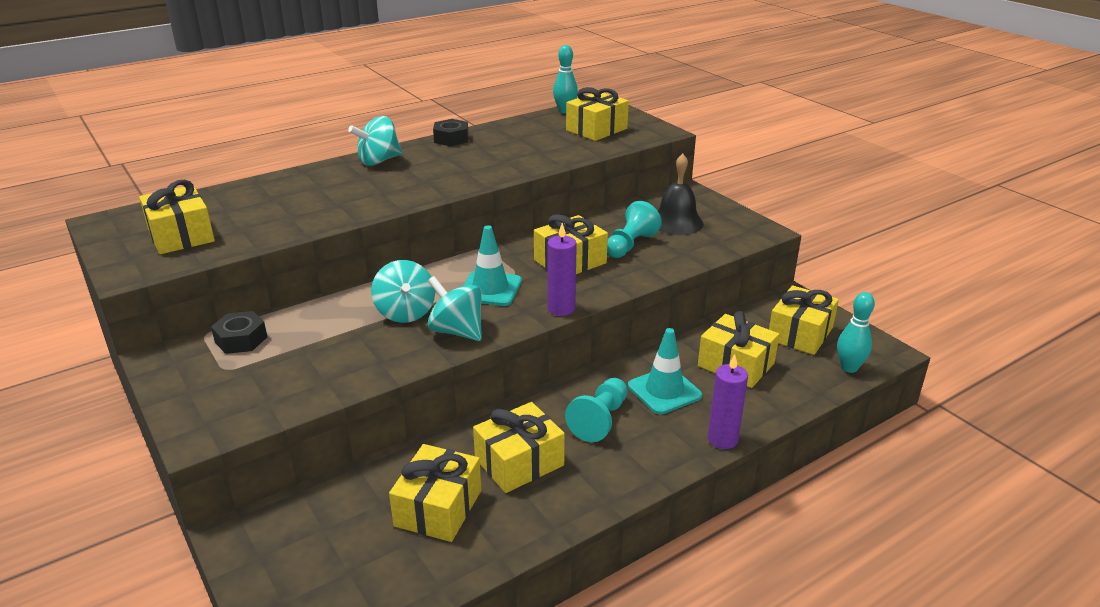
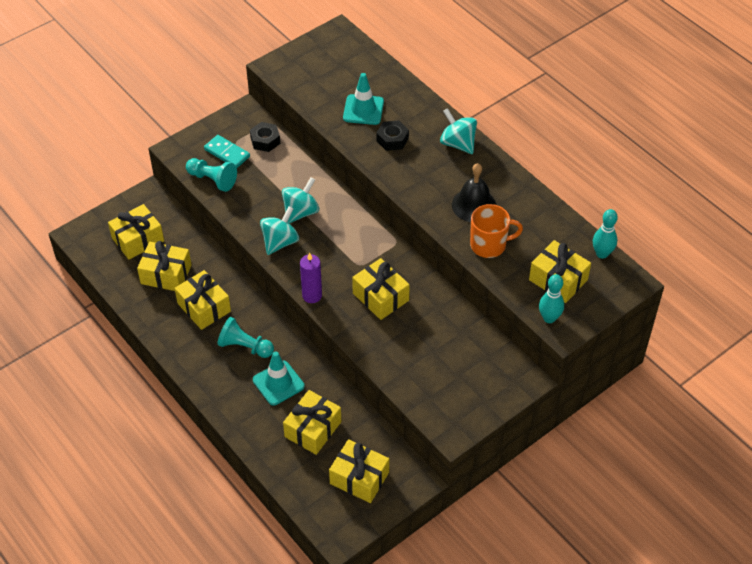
camera: 85 degrees right, 20 degrees up
(181, 235) = (322, 73): yellow gift -> yellow gift (138, 239)
(244, 377) = (227, 153): none -> turquoise domino
(405, 313) = (300, 212): turquoise spinning top -> turquoise spinning top turned 150 degrees clockwise
(451, 139) = (514, 180): black nut -> black nut (392, 139)
(490, 289) = (335, 253): turquoise traffic cone -> turquoise traffic cone (363, 110)
(543, 155) = (489, 245): none -> orange mug
(630, 245) = (413, 335): turquoise pawn -> turquoise pawn (212, 180)
(676, 222) = (459, 368): black bell -> black bell (474, 205)
(722, 439) = (227, 415): purple candle -> none
(849, 368) = (314, 505): turquoise bowling pin -> turquoise bowling pin (549, 318)

